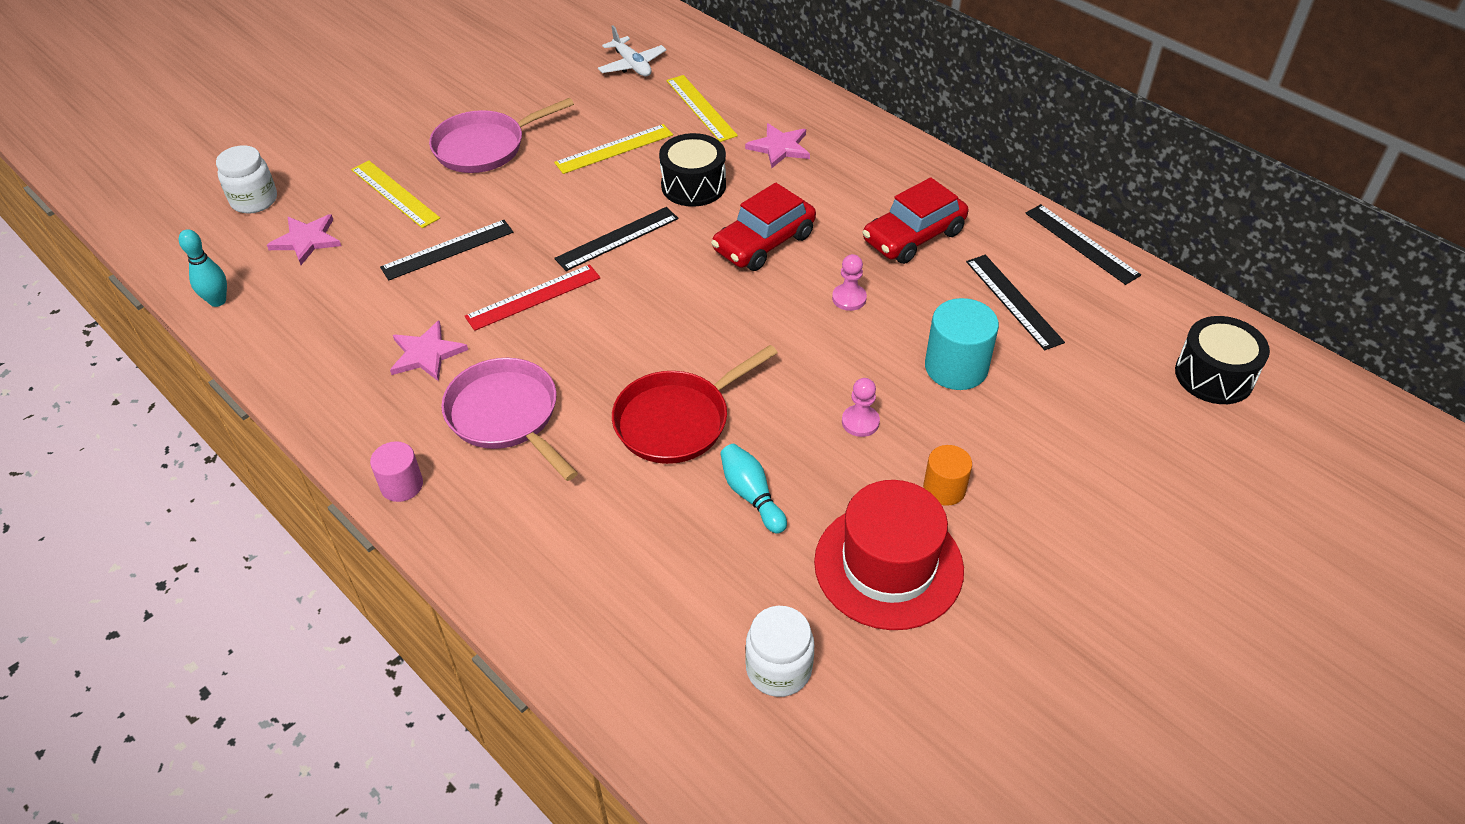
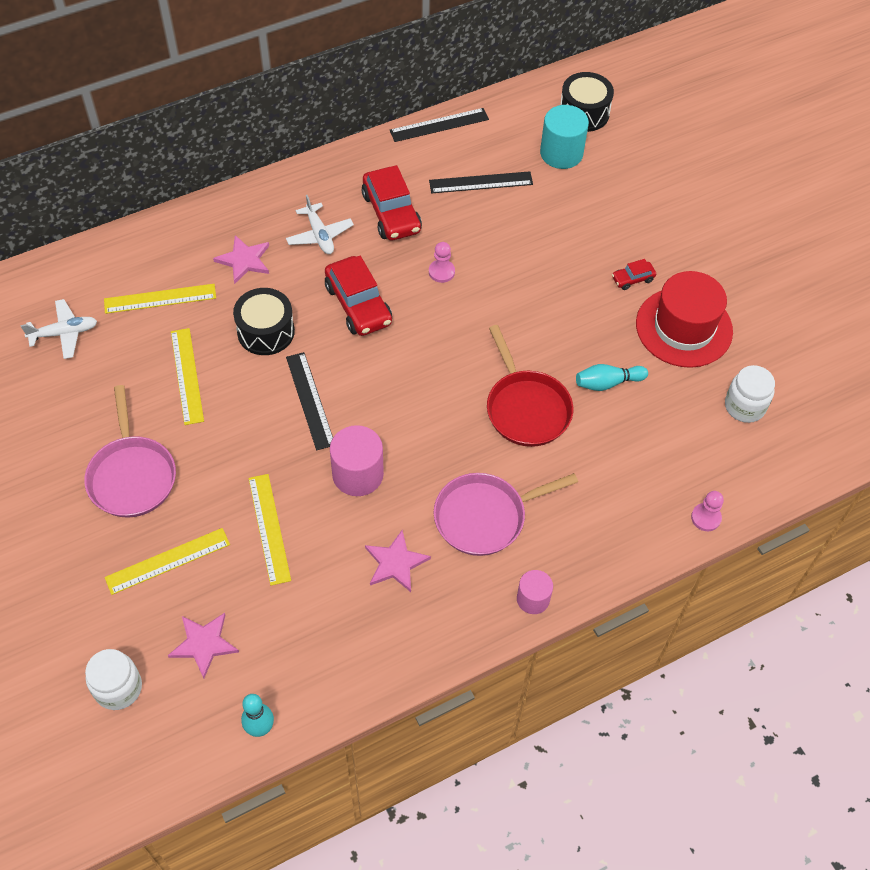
camera: 75 degrees left, 10 degrees up
(447, 250) = (269, 528): black ruler -> yellow ruler
(533, 297) = (358, 474): red ruler -> pink cylinder
(846, 190) = (319, 235): none -> white plane
(860, 422) = (563, 304): pink pawn -> pink pawn (706, 518)
(944, 489) = (632, 279): orange cylinder -> red car
(956, 367) = (531, 236): turquoise cylinder -> turquoise cylinder (561, 153)

